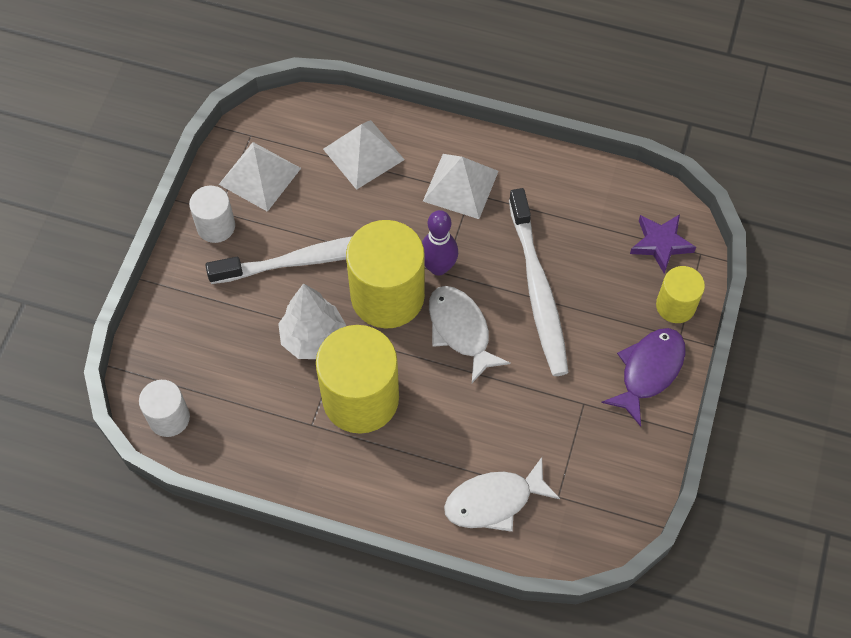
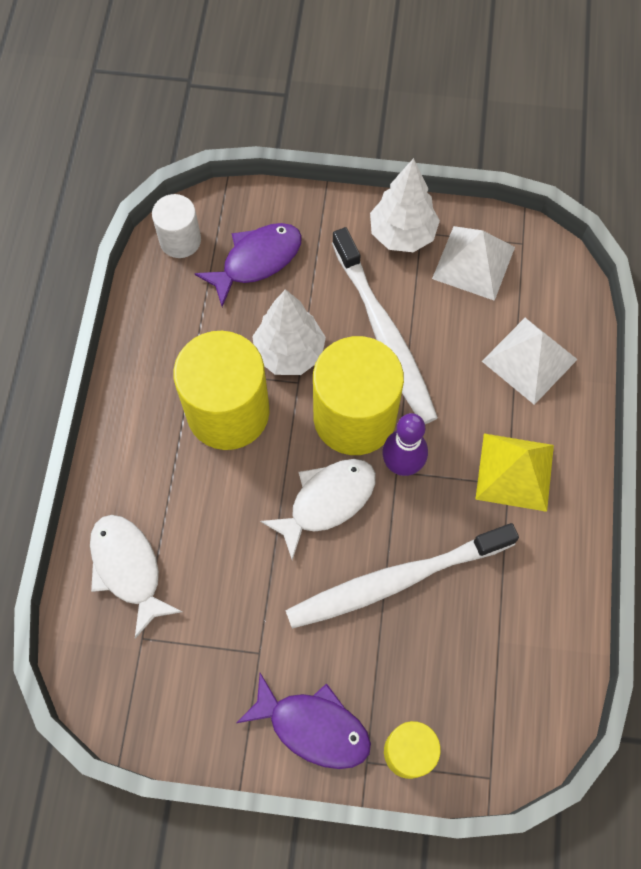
camera: 80 degrees right, 5 degrees up
(210, 352) = (257, 261): none -> purple fish
(216, 226) = (402, 234): white cylinder -> white tree
(460, 186) = (515, 471): white pyramid -> yellow pyramid
(660, 244) = (492, 723): purple star -> none

